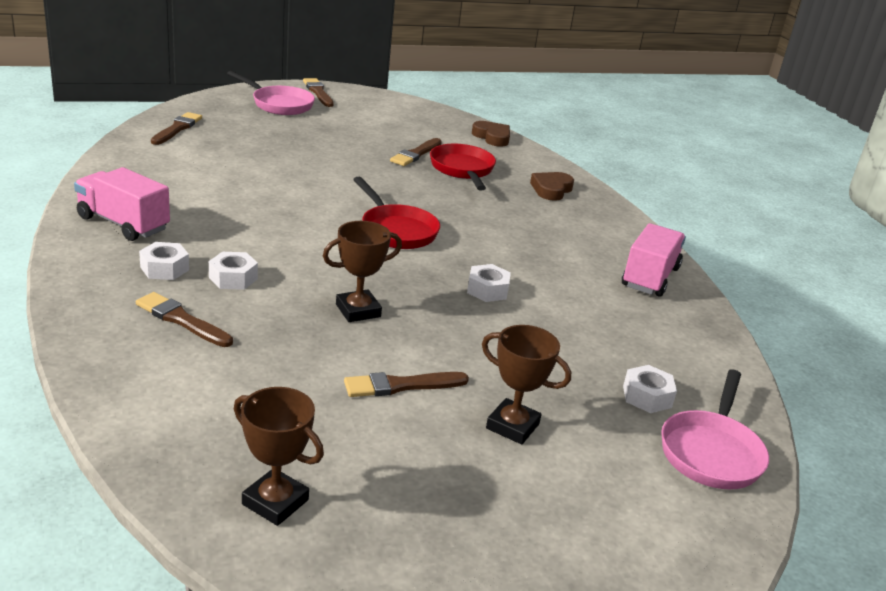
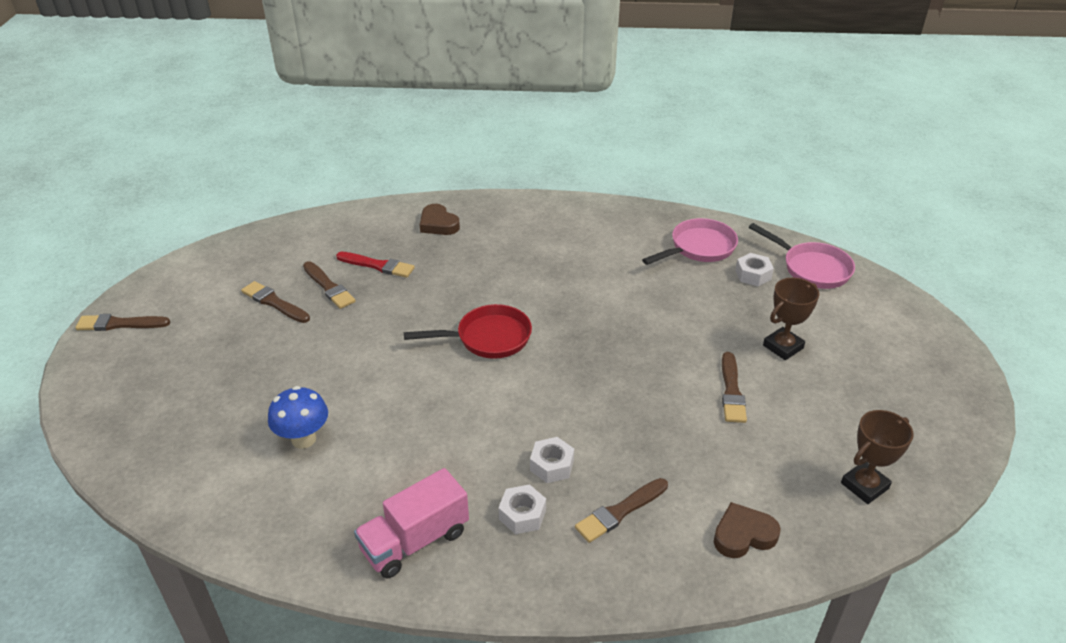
camera: 65 degrees left, 10 degrees up
(177, 129) = (169, 467): brown brush -> brown brush (274, 302)
(224, 168) = (303, 439): none -> blue mushroom
(279, 104) = (139, 364): pink pan -> pink pan (698, 248)
(358, 310) = (622, 392): brown trophy -> none
(462, 170) = (378, 265): red pan -> red brush
(487, 290) = (603, 310): white nut -> none
(492, 137) = (311, 227): brown heart -> brown heart (743, 535)
(650, 277) = (600, 221): pink truck -> none

